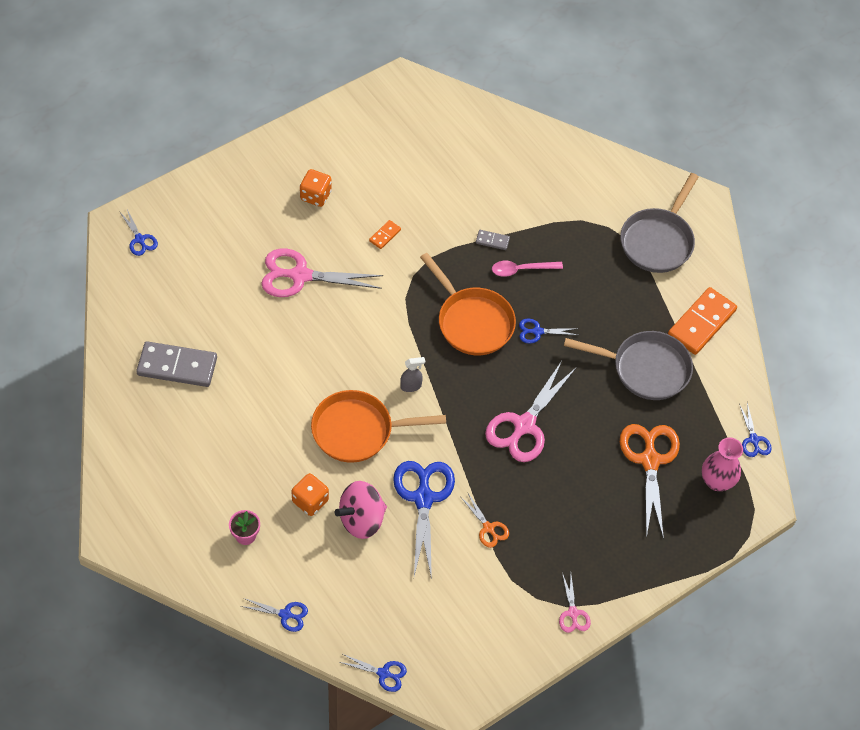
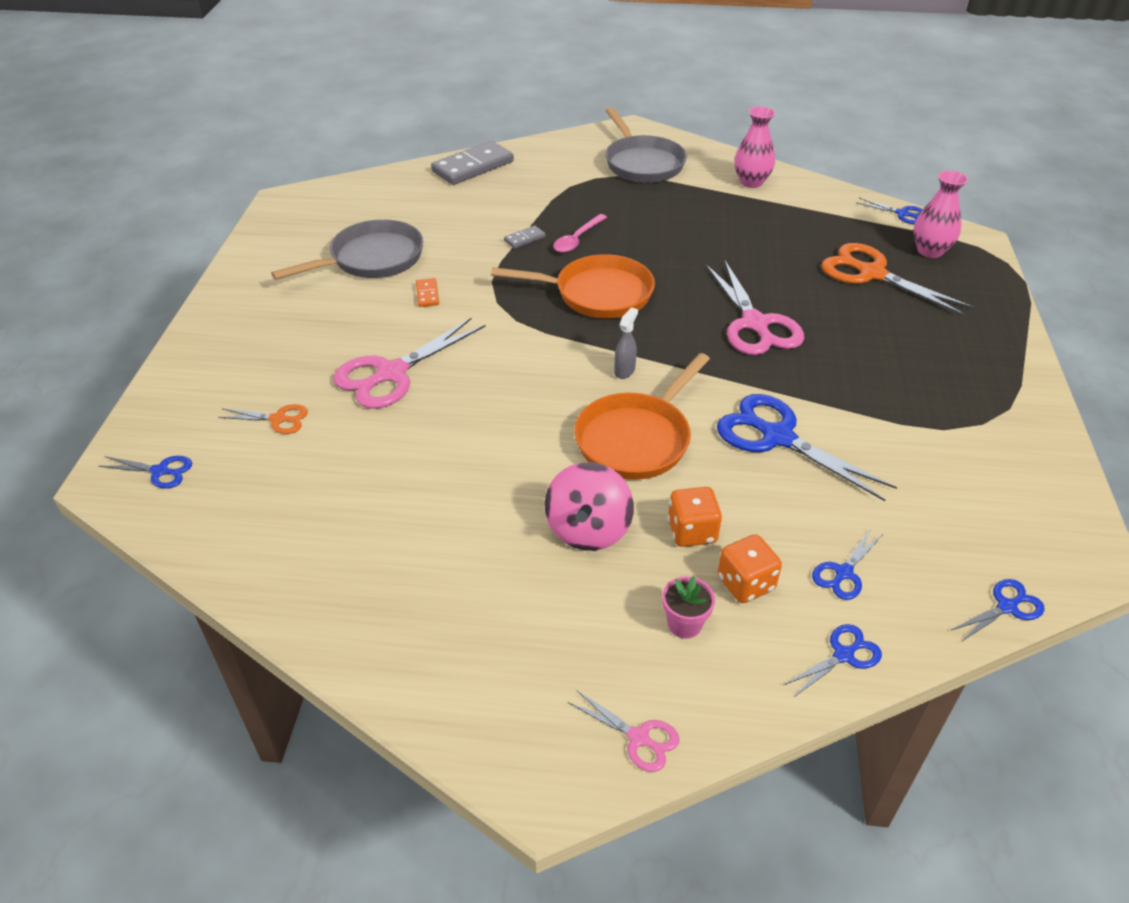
camera: 45 degrees left, 15 degrees down
(177, 366) = (368, 542): grey domino -> grey domino (473, 166)
(315, 196) = (317, 312): orange dice -> orange dice (745, 583)
(361, 519) = (760, 502): pink spinning top -> pink spinning top (588, 530)
(488, 528) = (860, 410): orange scissors -> orange scissors (278, 419)
(537, 331) = (656, 264): blue scissors -> blue scissors (843, 573)
(573, 613) = (1021, 408): pink scissors -> pink scissors (638, 737)
(645, 369) = (767, 229): grey pan -> grey pan (372, 259)
(701, 323) = (751, 182): orange domino -> pink vase

